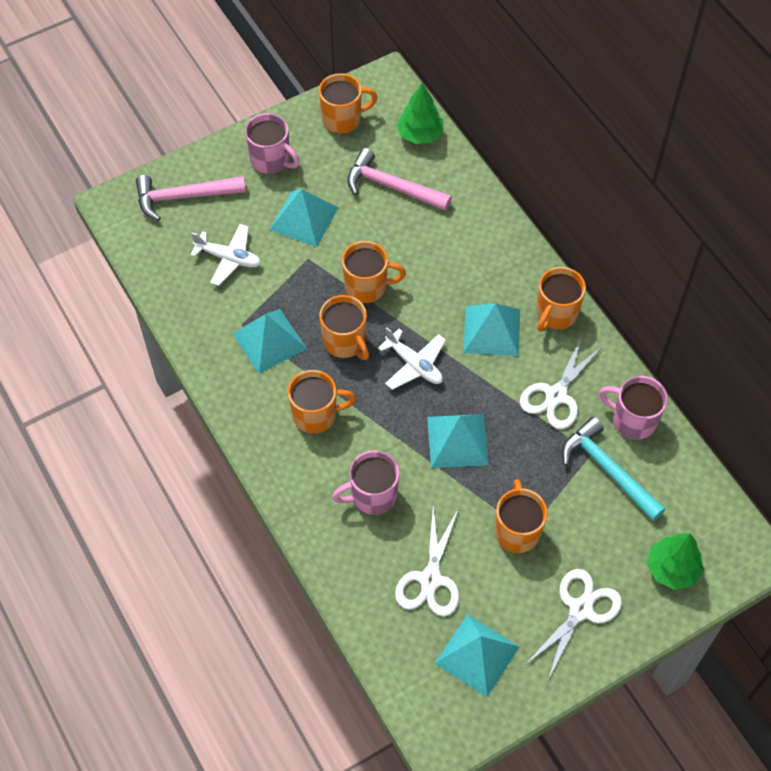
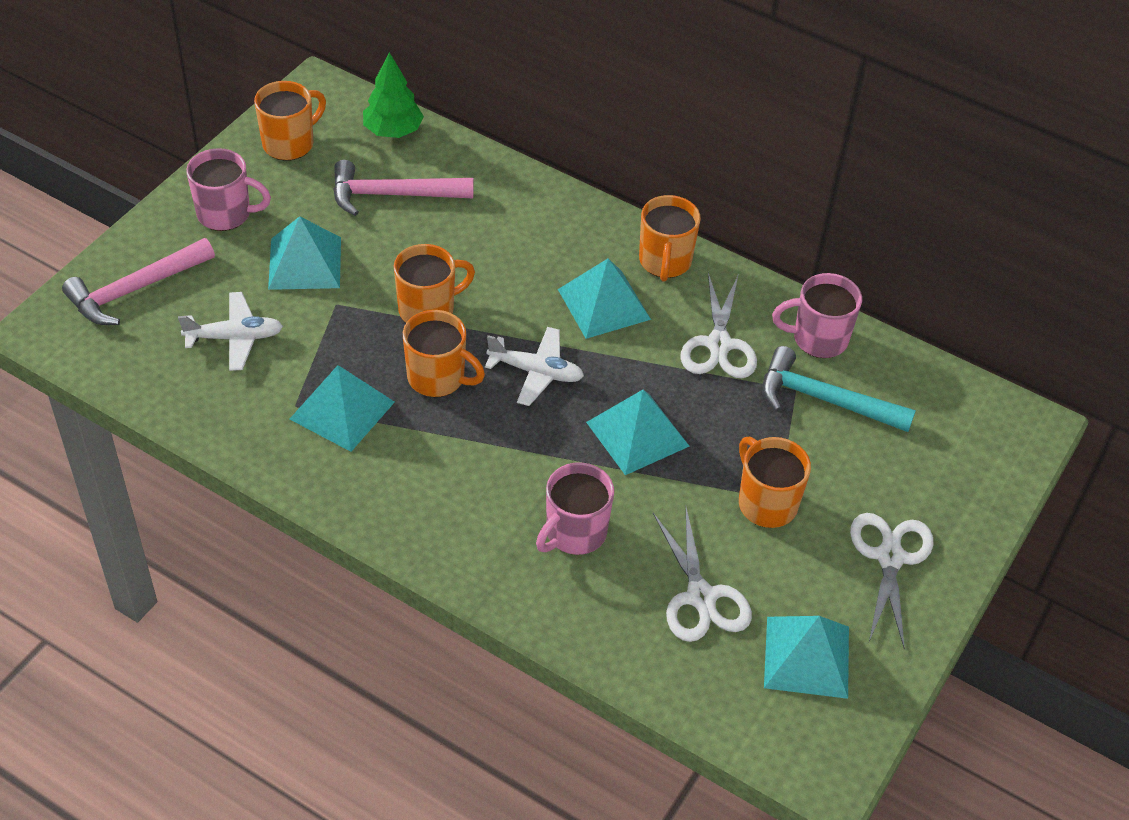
camera: 30 degrees left, 10 degrees down
(316, 415) = (451, 470): orange mug -> none
(672, 569) = (959, 473): green tree -> none

